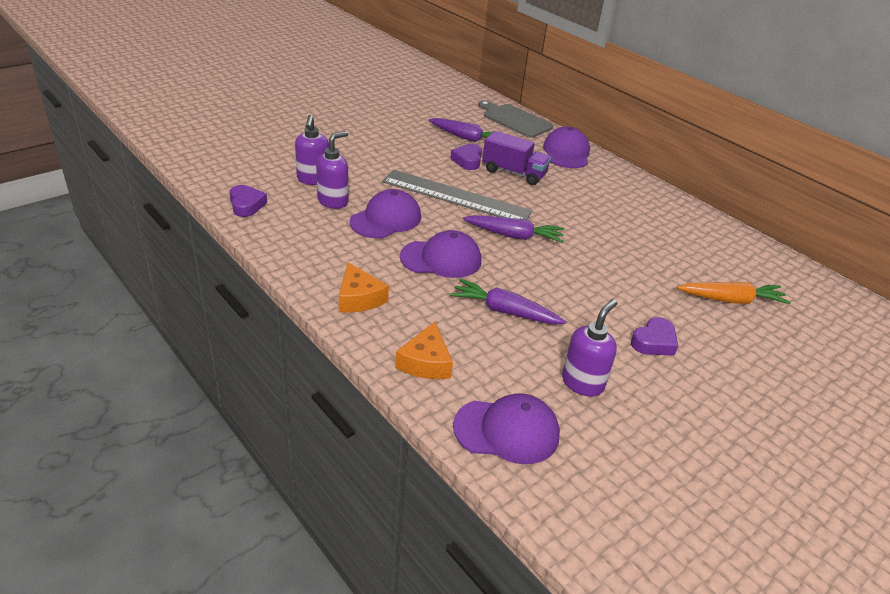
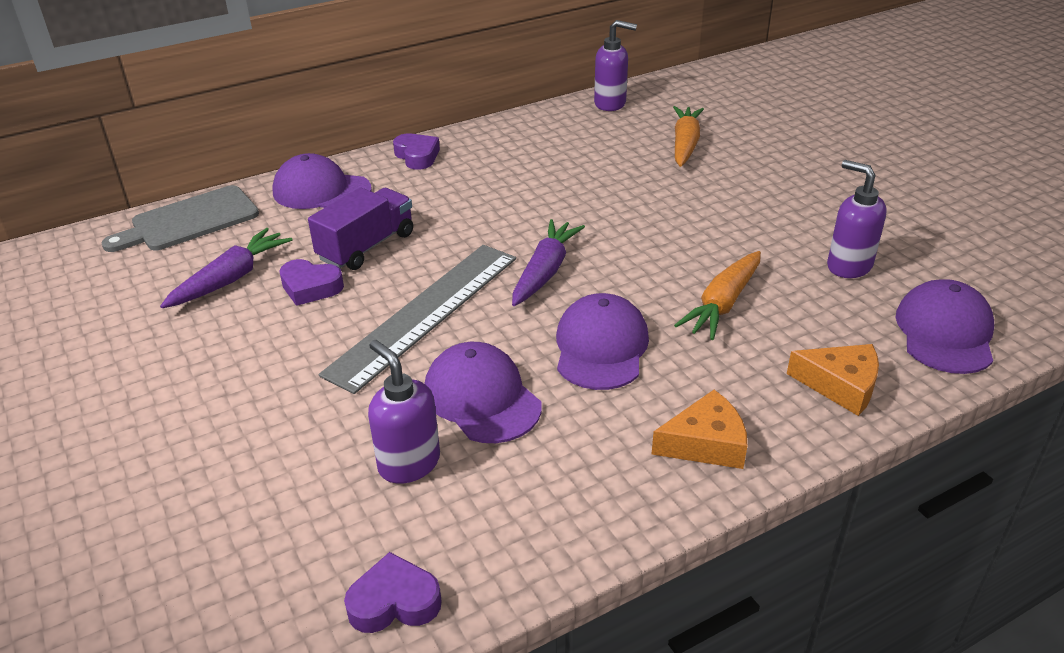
camera: 75 degrees left, 0 degrees up
(313, 179) = (318, 490): purple soap dispenser -> purple soap dispenser (610, 104)
(504, 311) = (723, 304): purple carrot -> orange carrot
(654, 342) = (766, 206): purple heart -> purple heart (417, 156)

